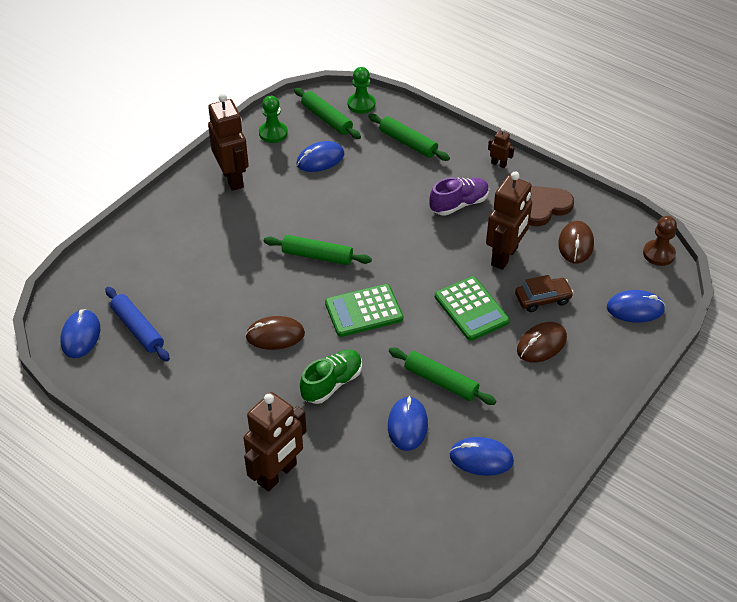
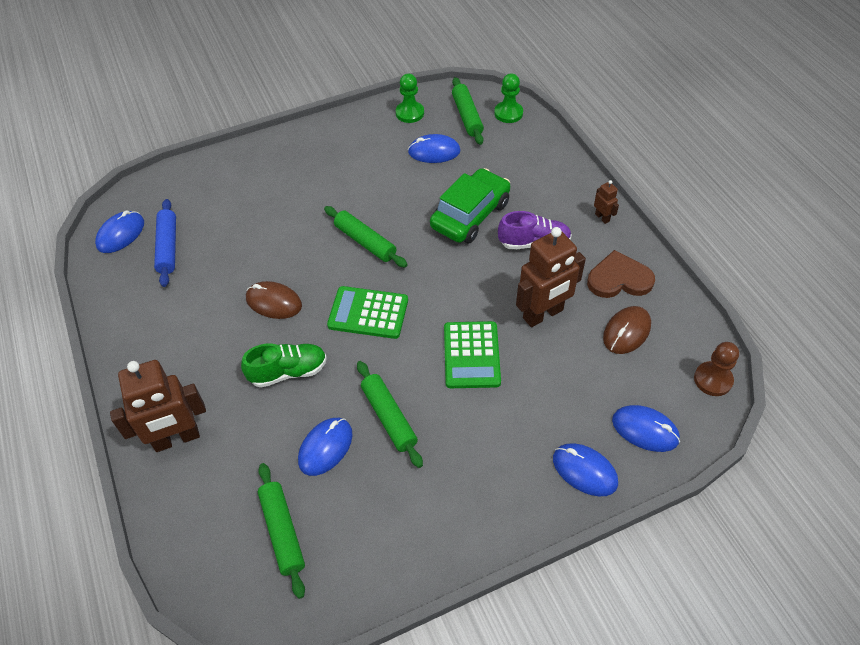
camera: 30 degrees right, 5 degrees up
(233, 178) = (345, 142): brown robot -> none
(391, 201) = (470, 215): none -> green car
(408, 143) = (526, 165): green rolling pin -> green rolling pin (282, 531)
(481, 458) = (370, 518): blue mouse -> blue mouse (584, 471)
(541, 344) = (516, 424): brown mouse -> none
(542, 299) = (551, 376): brown car -> none

